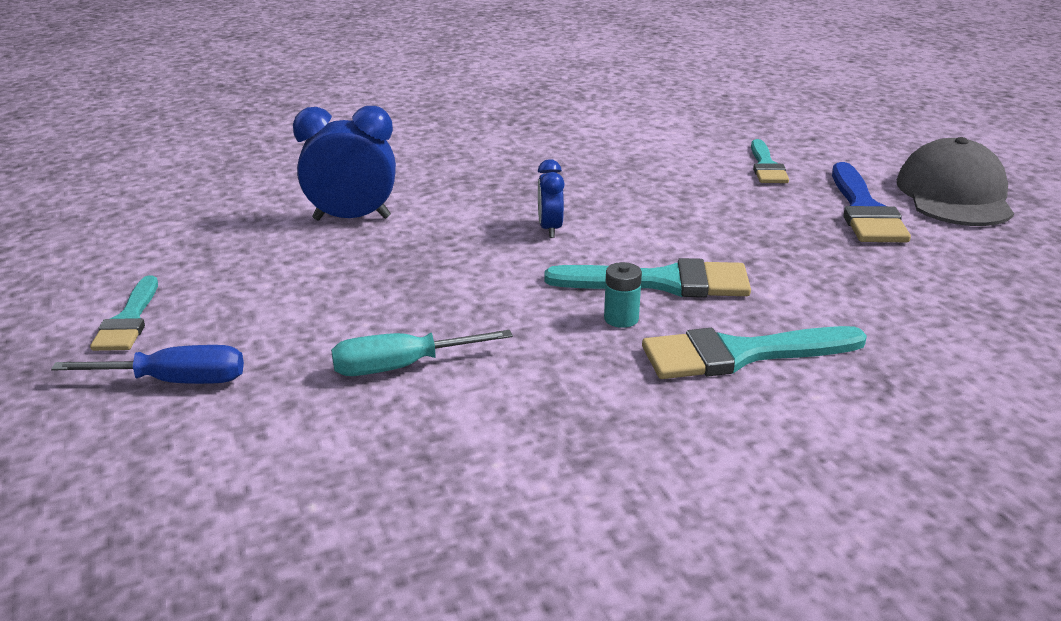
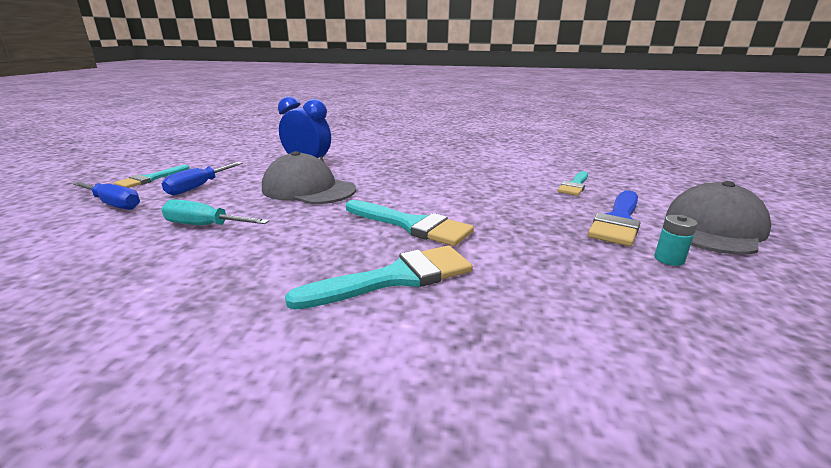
camera: 30 degrees right, 5 degrees down
(254, 311) = (198, 187): none -> blue screwdriver
(439, 266) = (308, 189): none -> grey cap
(550, 229) = (392, 187): blue clock -> none
(621, 319) = (354, 236): turquoise battery -> turquoise battery (669, 259)
(741, 354) = (394, 278): turquoise brush -> turquoise brush turned 135 degrees clockwise

